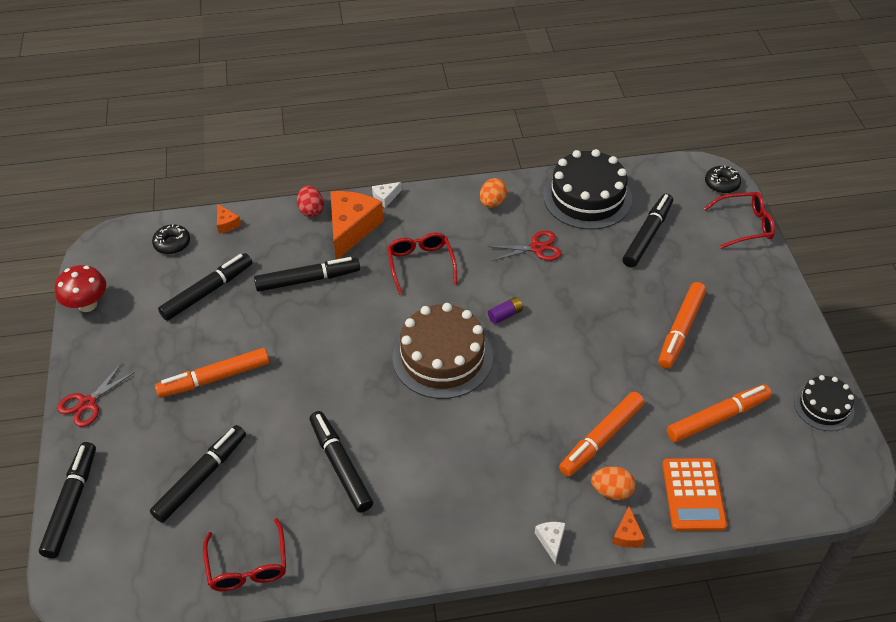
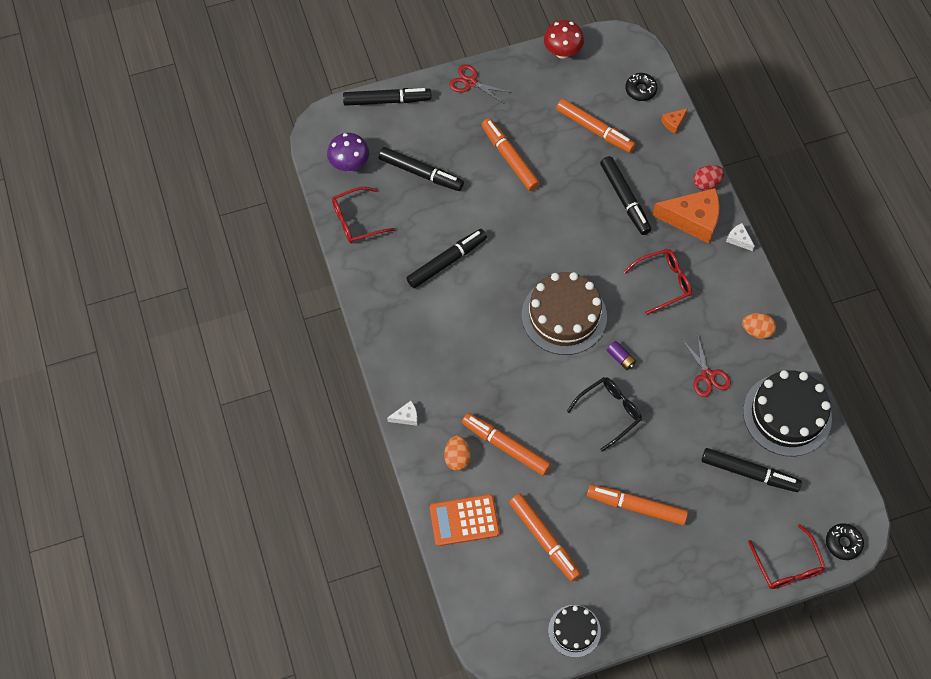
camera: 80 degrees right, 15 degrees up
(155, 564) = (349, 164): none -> purple mushroom
(207, 292) = (594, 129): black marker -> orange marker
(568, 335) = (609, 412): none -> black glasses
(627, 535) = (420, 471): orange cheese -> none

